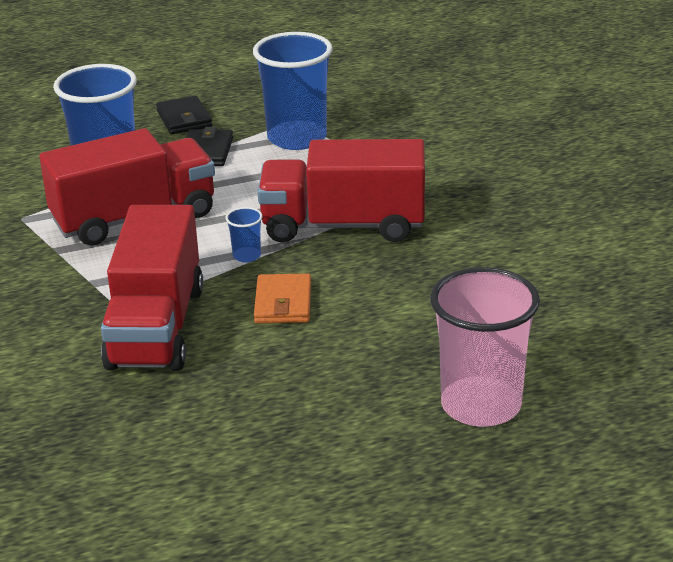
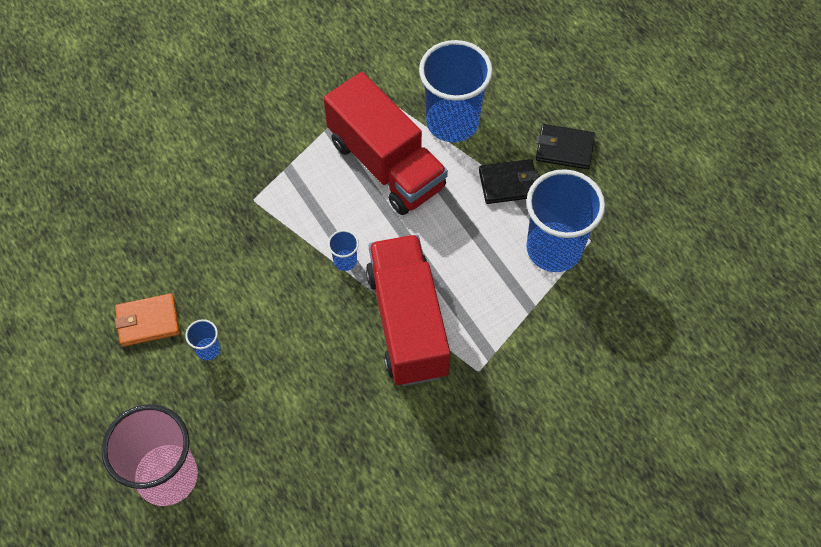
camera: 75 degrees right, 30 degrees up
(156, 327) = (236, 227): red truck -> none
(184, 119) = (564, 149): black wallet -> black wallet turned 45 degrees clockwise
(283, 303) = (282, 305): orange wallet -> orange wallet (148, 321)
(319, 361) = (208, 349): none -> blue cup

